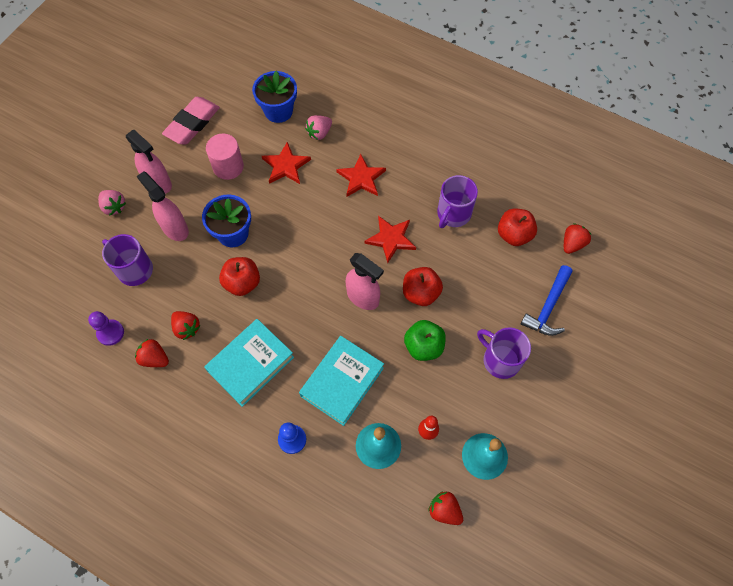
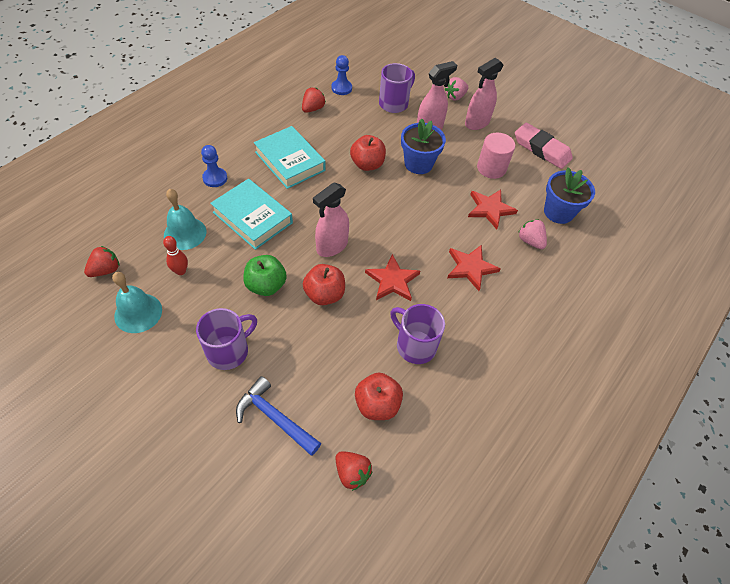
camera: 95 degrees right, 10 degrees down
(110, 333) = (341, 88): purple pawn -> blue pawn
(187, 328) = (334, 128): red strawberry -> none

